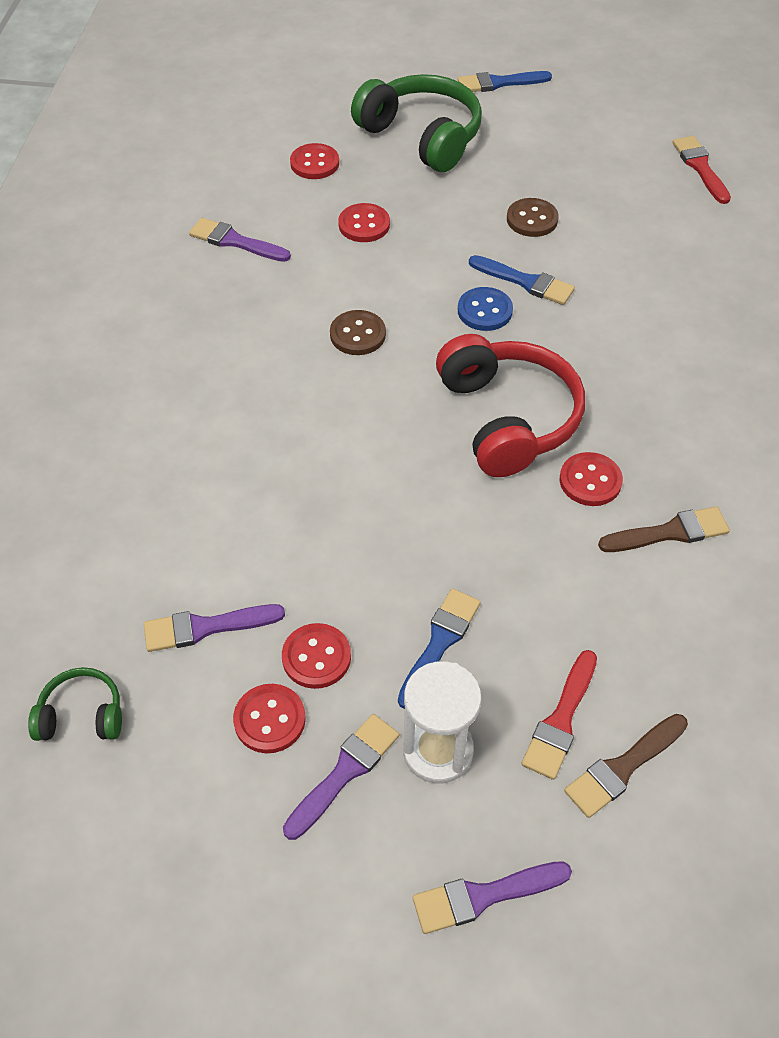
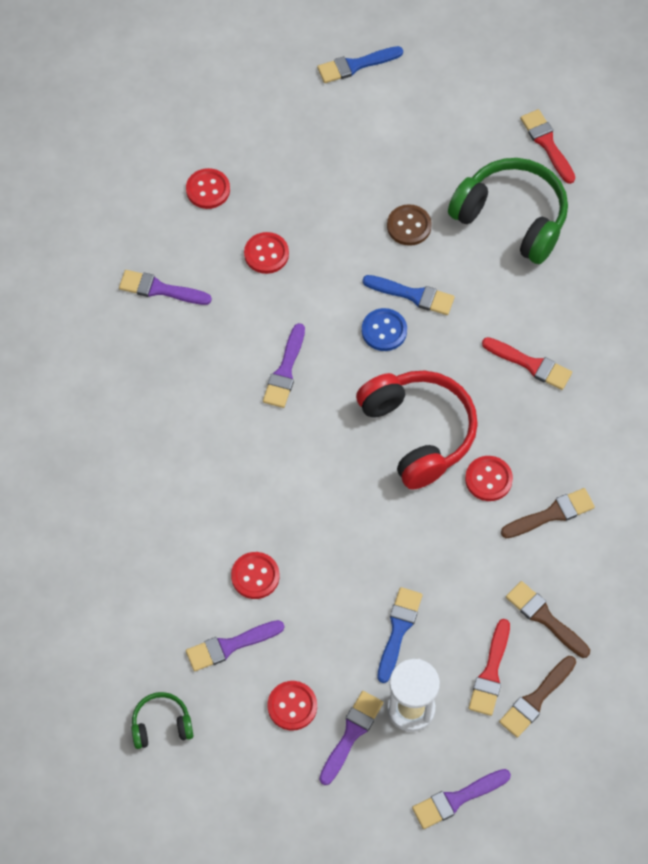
camera: 10 degrees left, 10 degrees up
(316, 657) = (314, 655): red button -> red button (255, 576)
(358, 334) = (285, 371): brown button -> purple brush
(422, 136) = (297, 143): green headphones -> green headphones (512, 218)
(647, 659) = (544, 618): none -> brown brush
(659, 366) = (530, 364): none -> red brush

